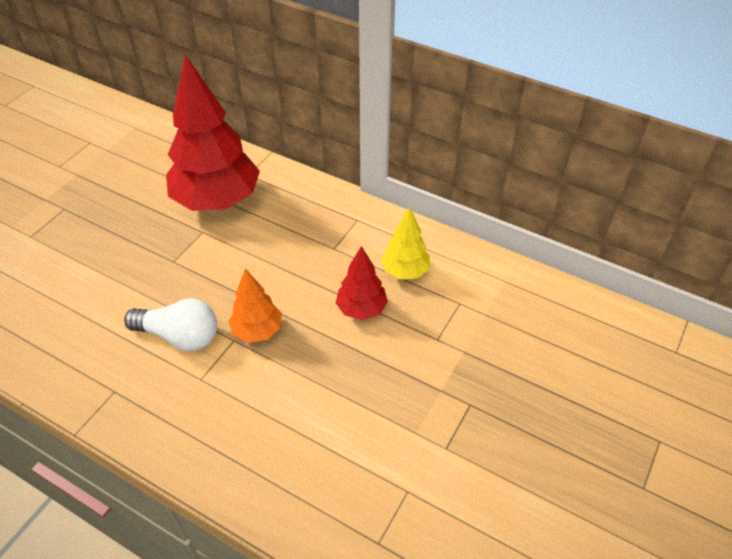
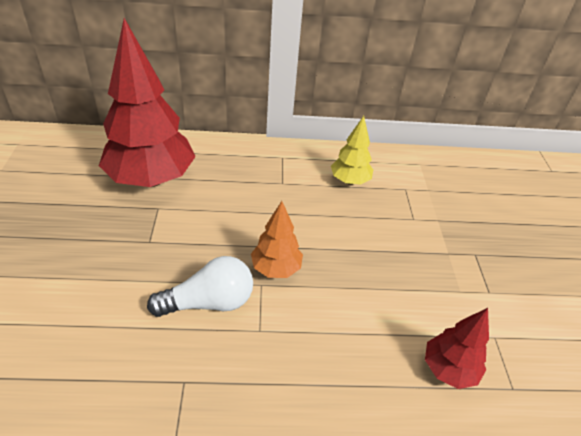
camera: 35 degrees left, 5 degrees down
(361, 309) = (343, 219): red tree -> red tree (448, 369)

